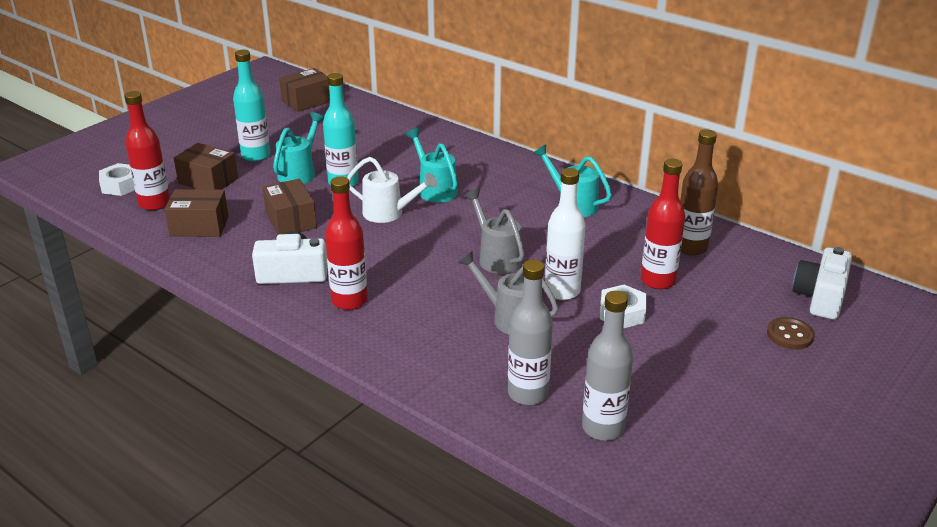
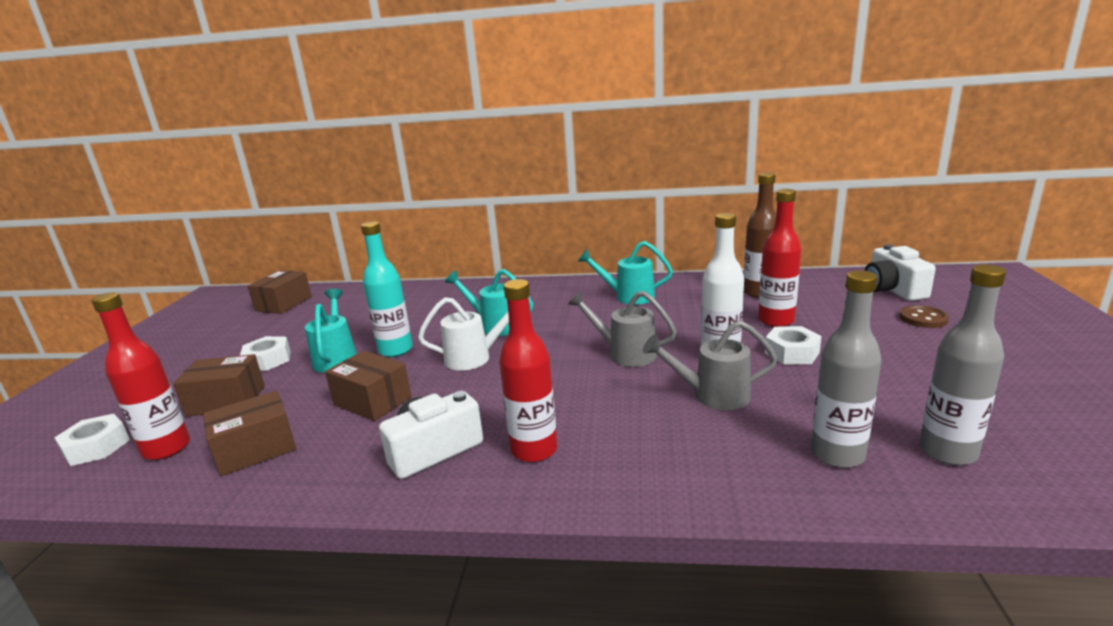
camera: 30 degrees left, 10 degrees down
(256, 156) = (268, 360): turquoise bottle -> white nut

